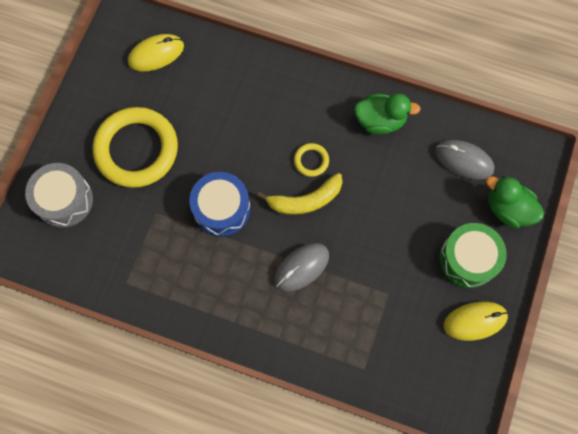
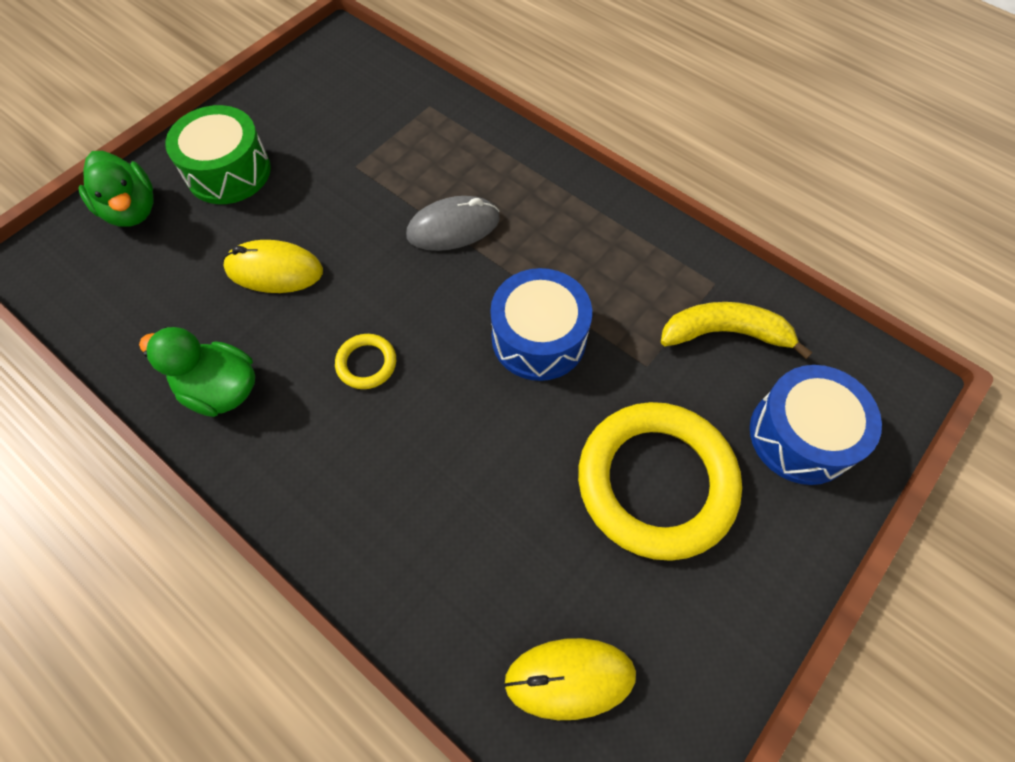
camera: 160 degrees left, 10 degrees down
(64, 200) = (801, 435): grey drum -> blue drum
(305, 200) = (405, 309): yellow banana -> yellow banana (725, 333)
(464, 160) = (140, 288): grey mouse -> none
(475, 321) = (268, 111): yellow mouse -> yellow mouse (274, 270)

